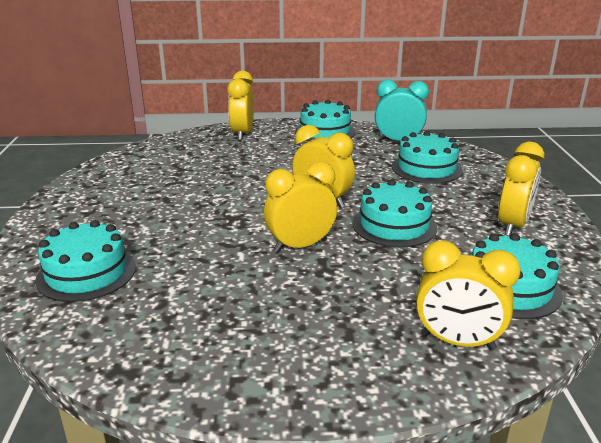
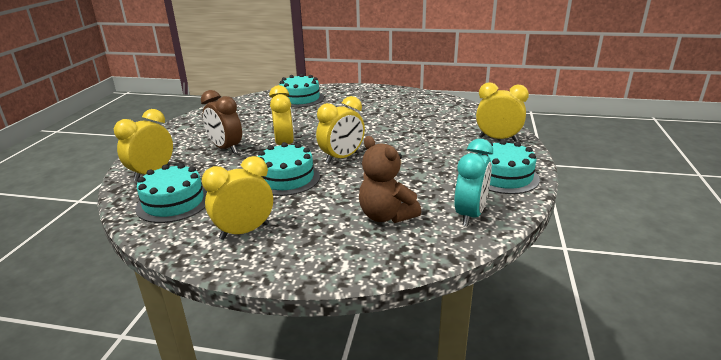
camera: 105 degrees right, 0 degrees up
(334, 295) = (226, 148): none -> brown clock
(426, 168) = (386, 216): turquoise cake -> brown teddy bear
(513, 225) = (244, 231): yellow clock -> yellow clock turned 105 degrees clockwise

